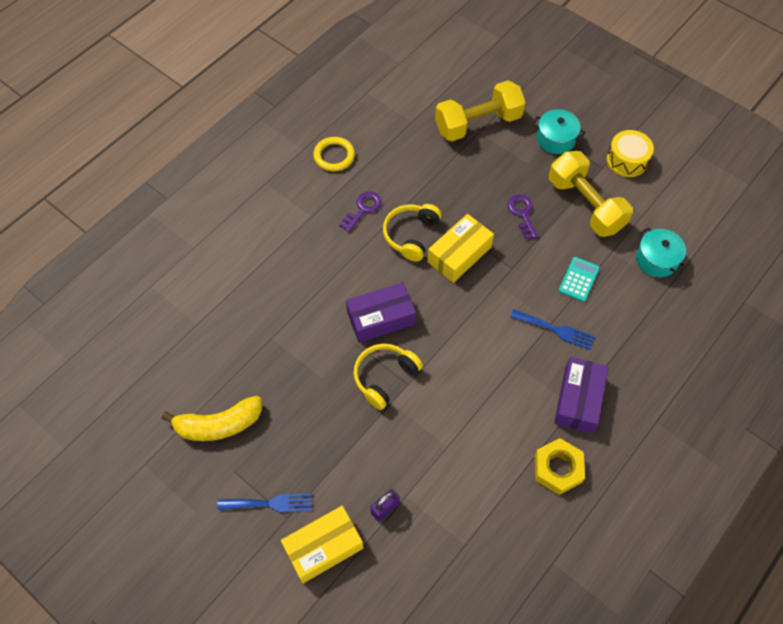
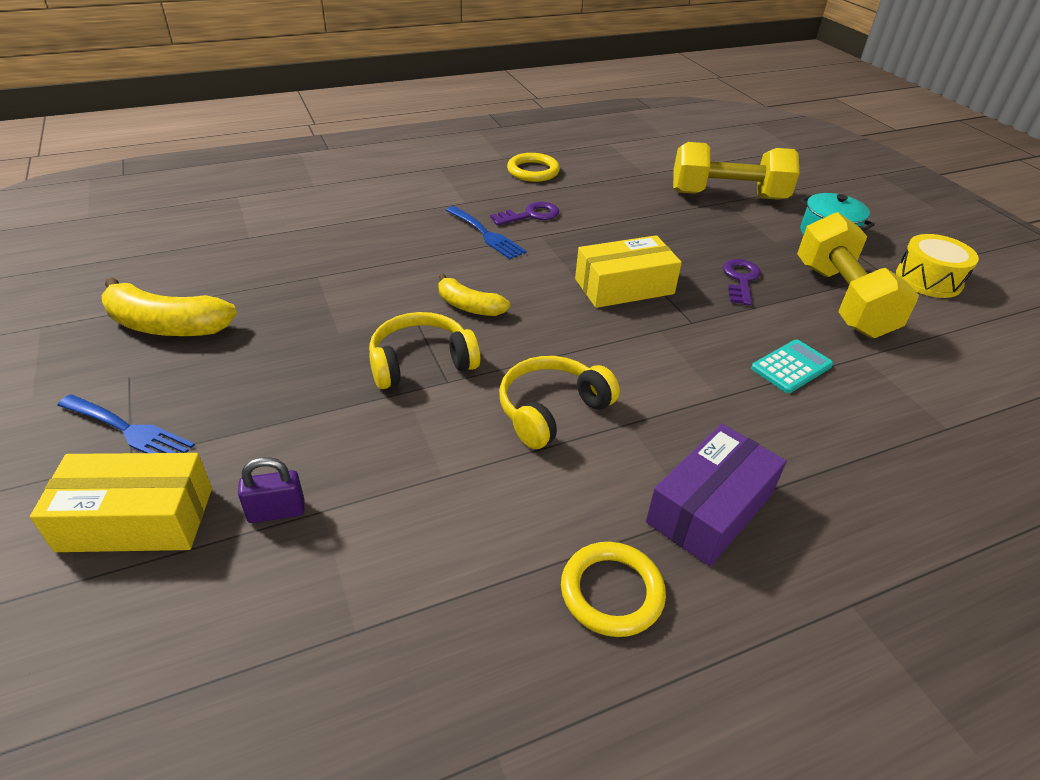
camera: 25 degrees right, 20 degrees down
(381, 318) = (469, 306): purple box -> yellow banana
(411, 235) = (572, 251): yellow headphones -> yellow headphones (551, 410)
(556, 330) = (721, 408): blue fork -> blue fork (486, 235)
(558, 468) = (611, 592): yellow nut -> yellow ring
(656, 259) = (939, 389): turquoise pot -> none

